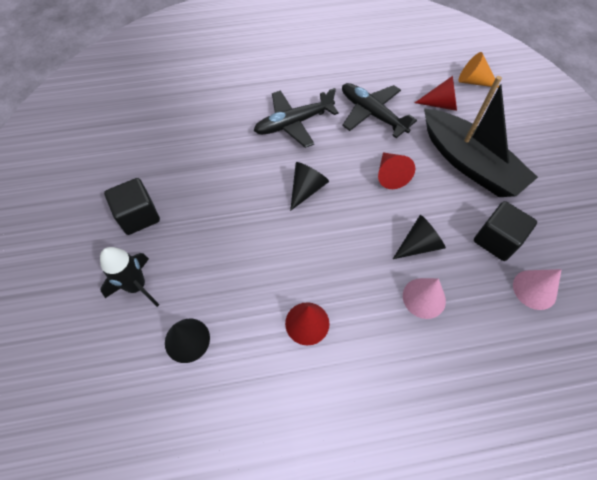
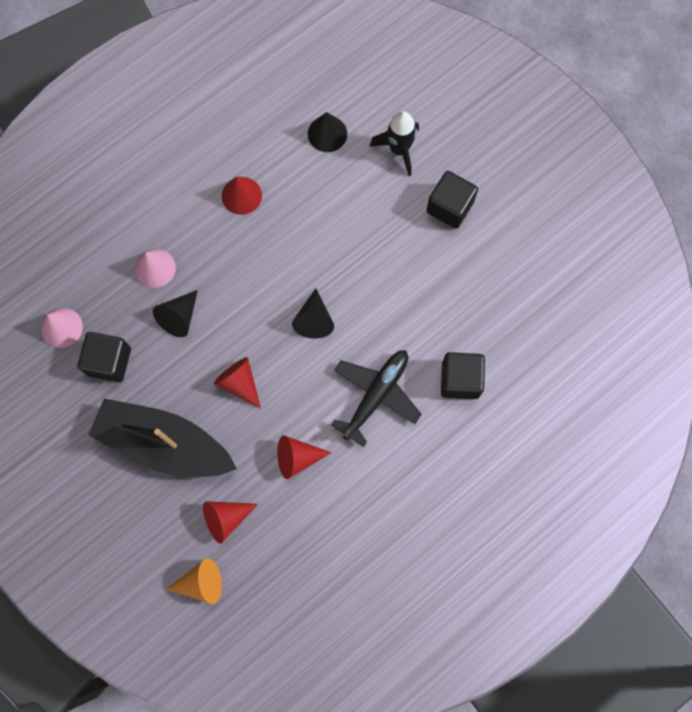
camera: 150 degrees right, 15 degrees up
(230, 106) = (460, 379): none -> black cube
(372, 114) = (297, 458): black plane -> red cone

